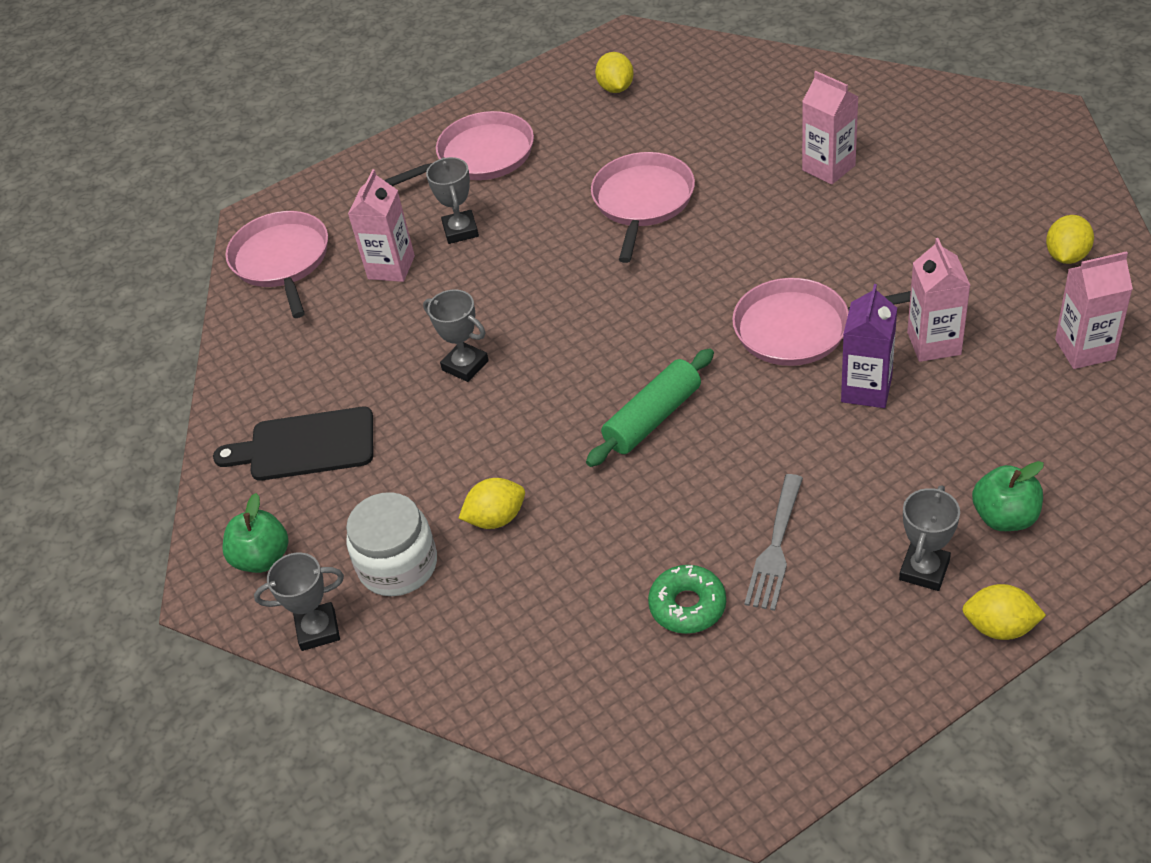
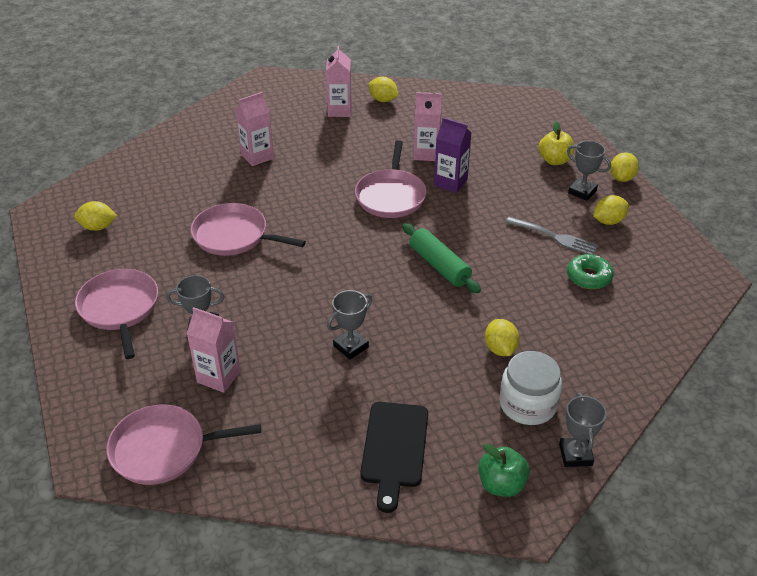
camera: 85 degrees left, 5 degrees down
(852, 618) = (608, 221): none -> yellow lemon
(1004, 517) = (554, 160): green apple -> yellow apple
(1084, 349) = (452, 112): pink carton -> pink carton (339, 110)

